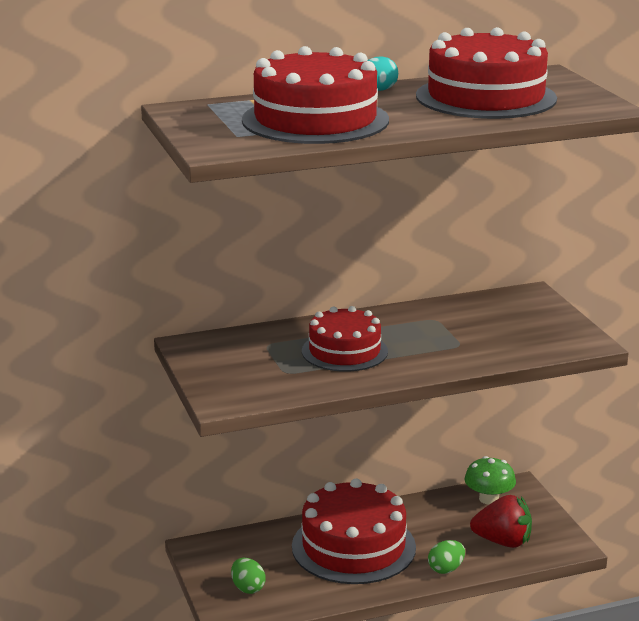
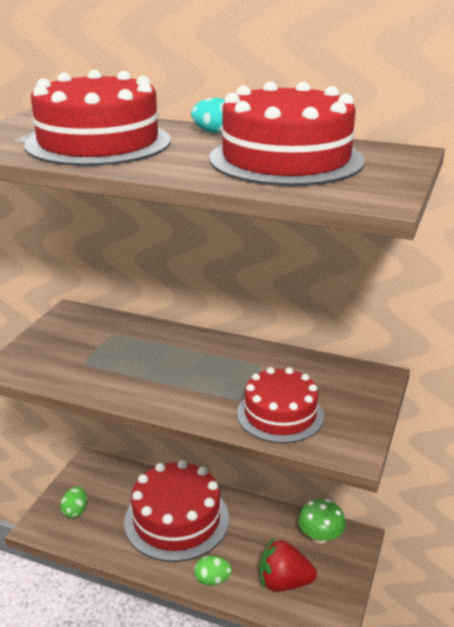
camera: 40 degrees right, 5 degrees up
(344, 351) = (149, 363): red cake -> red cake (280, 414)
(503, 541) = (284, 582): red strawberry -> red strawberry turned 135 degrees clockwise

